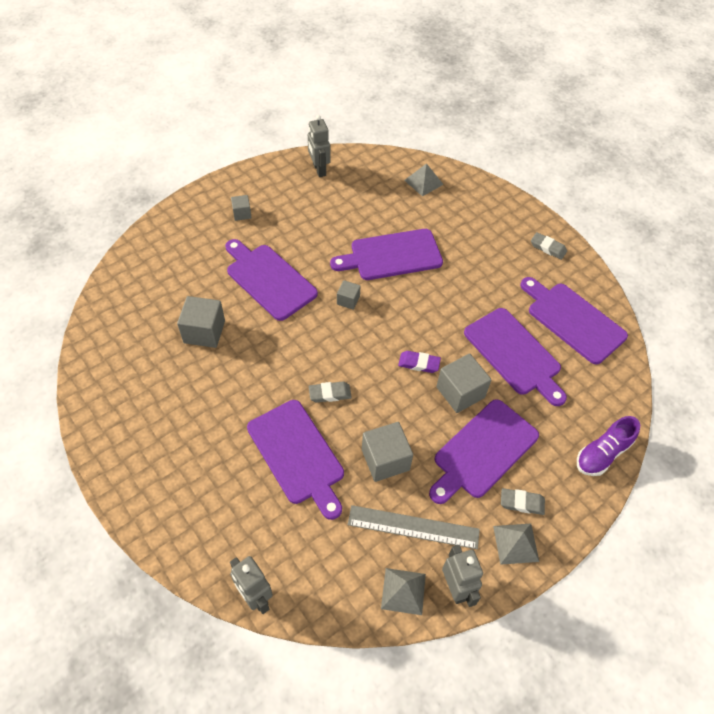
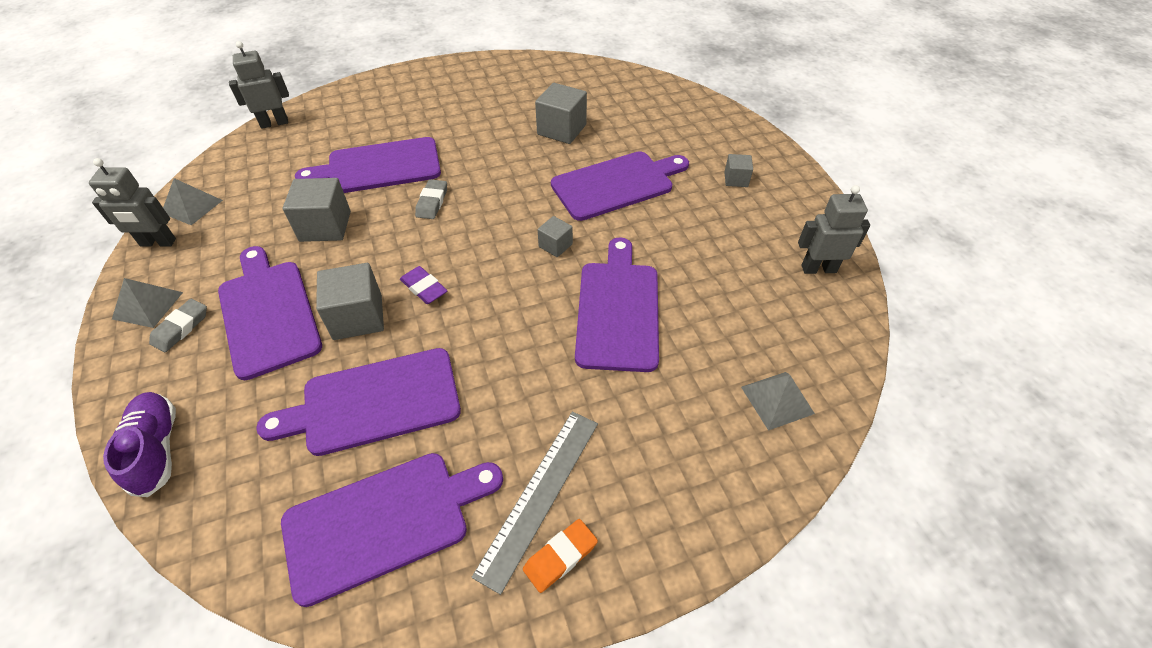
camera: 110 degrees right, 5 degrees down
(413, 526) = (240, 229): grey ruler -> grey ruler (540, 495)
(419, 363) = (424, 288): purple eraser -> purple eraser turned 75 degrees counterclockwise
(548, 248) = (560, 557): grey eraser -> orange eraser

